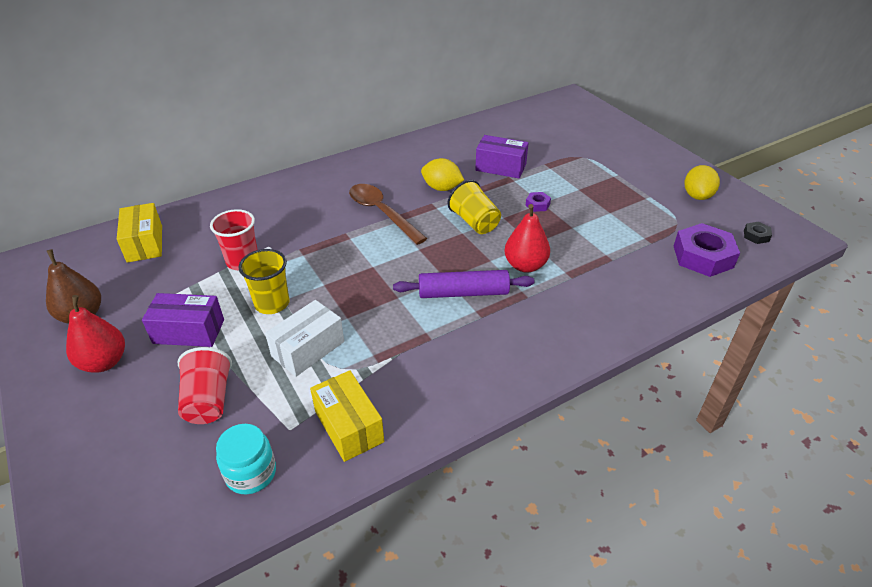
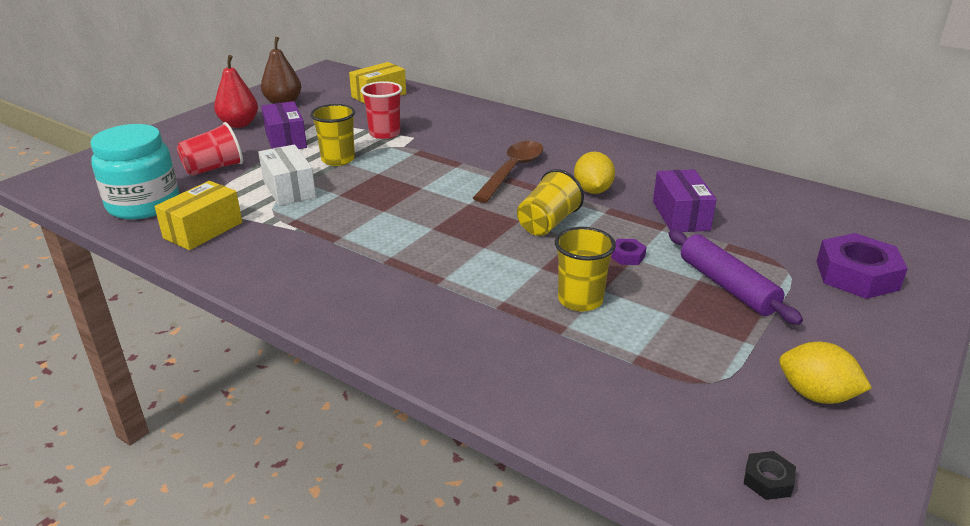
camera: 65 degrees right, 10 degrees down
(251, 473) = (143, 204): turquoise jar -> turquoise jar, size x1.65
(308, 349) = (289, 189): white box -> white box turned 45 degrees clockwise
(463, 293) = (416, 243): purple rolling pin -> purple rolling pin (727, 286)
(525, 265) = (494, 271): red pear -> none
(579, 240) = (580, 300): none -> yellow cup
(697, 196) = (816, 395): yellow lemon -> yellow lemon turned 45 degrees clockwise
(703, 256) = (645, 420): purple nut -> purple nut (857, 275)

